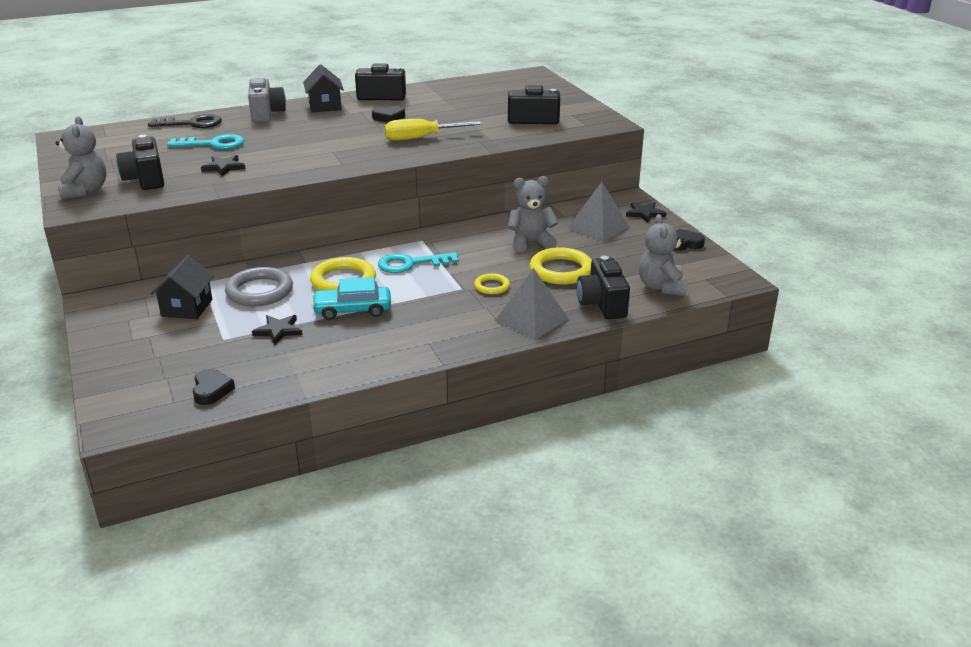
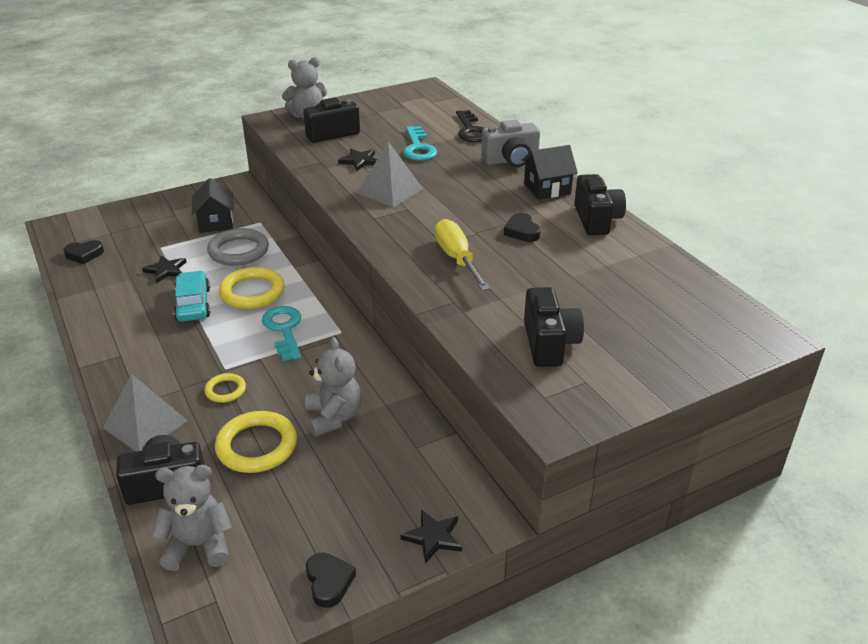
camera: 85 degrees right, 5 degrees up
(187, 308) = (216, 223): black house -> black house turned 75 degrees clockwise
(598, 227) = (381, 482): grey pyramid -> grey pyramid (390, 191)

